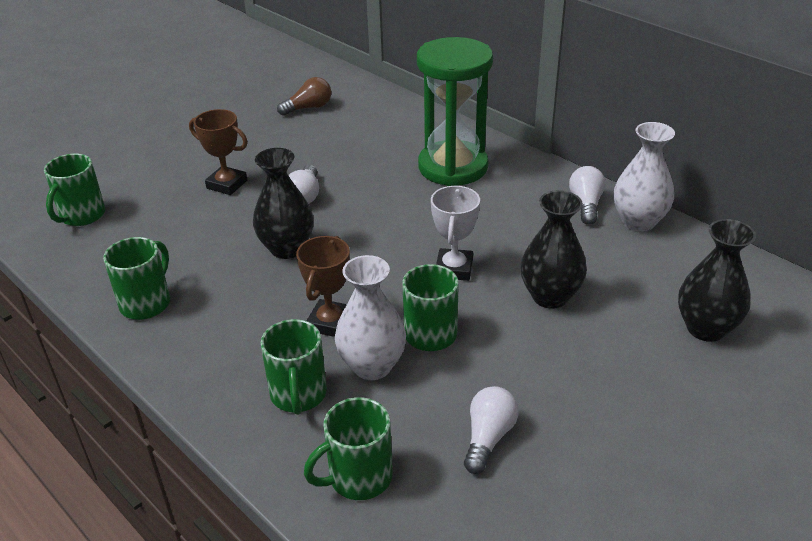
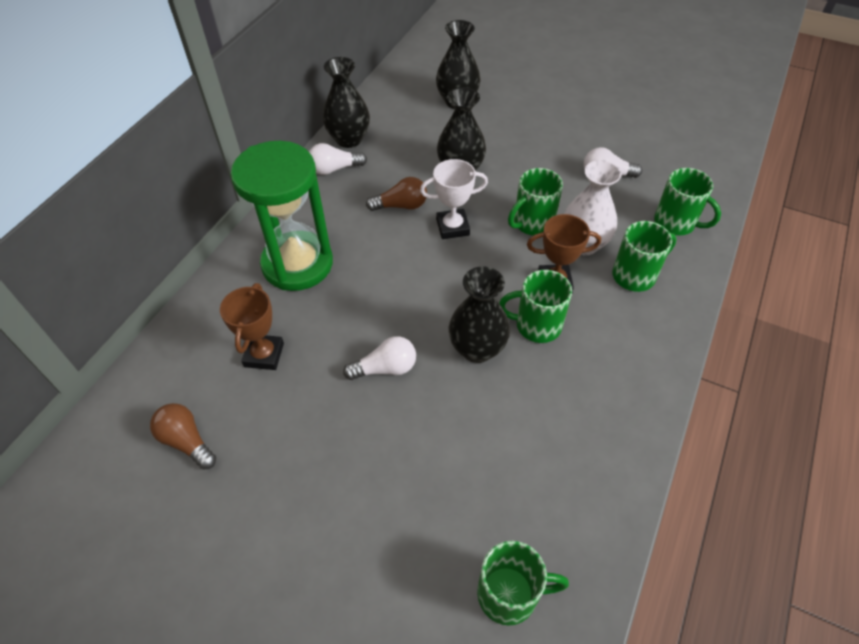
camera: 110 degrees left, 15 degrees up
(147, 303) = (606, 429): green mug -> green mug (536, 325)
(227, 184) = (389, 455): brown trophy -> brown trophy (264, 355)
(505, 239) = (401, 206): none -> brown light bulb
(638, 222) = (349, 139): white vase -> black vase

